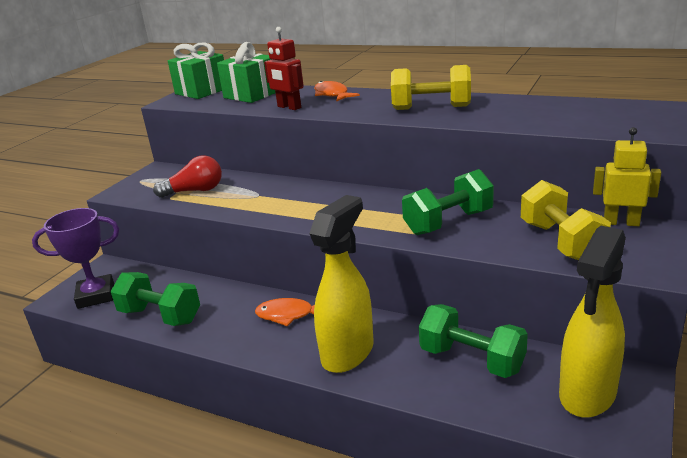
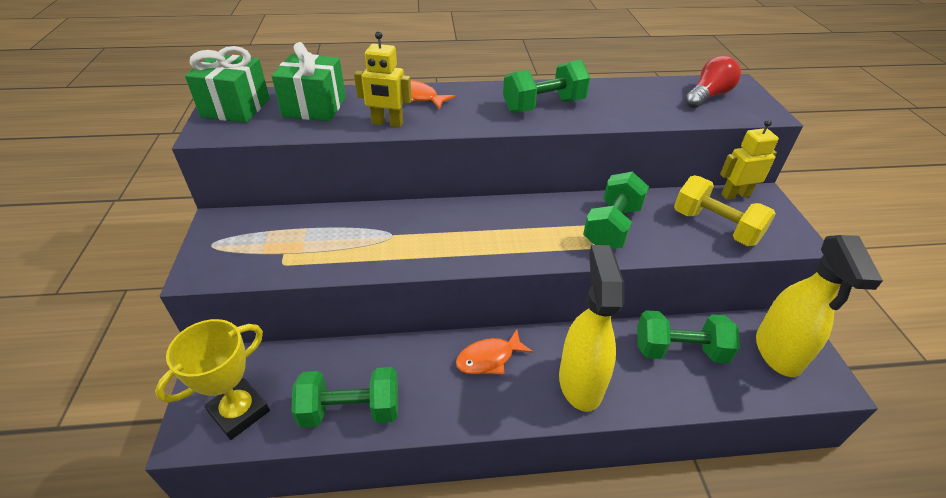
camera: 35 degrees left, 15 degrees up
(96, 296) = (239, 412): purple trophy -> yellow trophy
(195, 191) = (306, 246): red light bulb -> red light bulb (708, 96)
(289, 107) = (387, 123): red robot -> yellow robot
(431, 108) = (543, 106): yellow dumbbell -> green dumbbell

